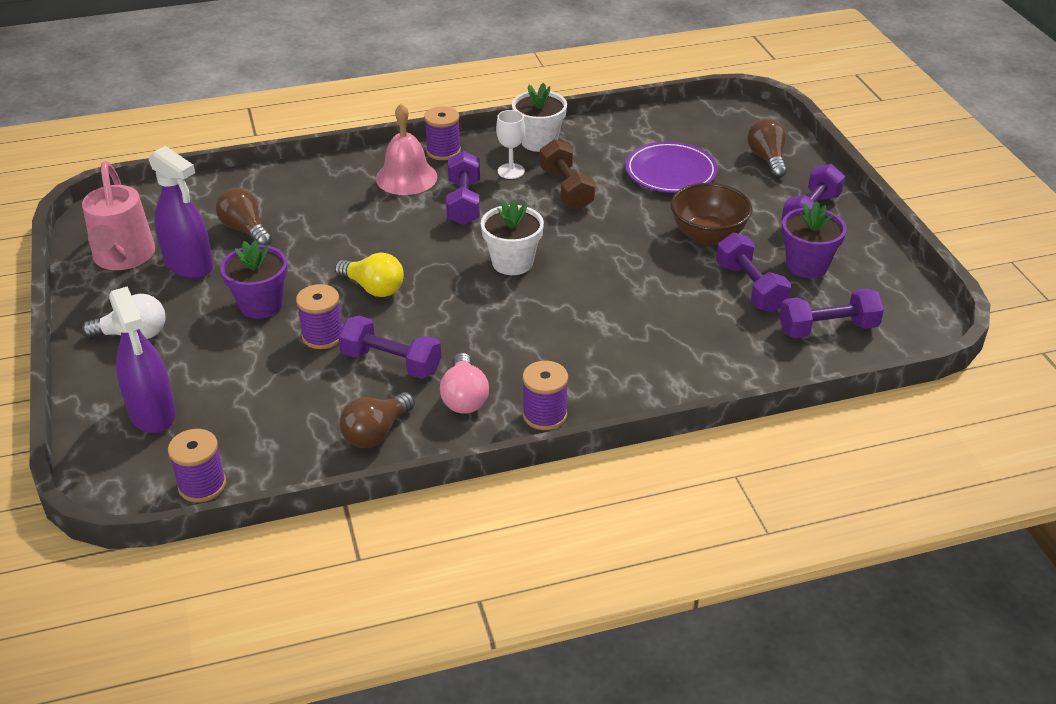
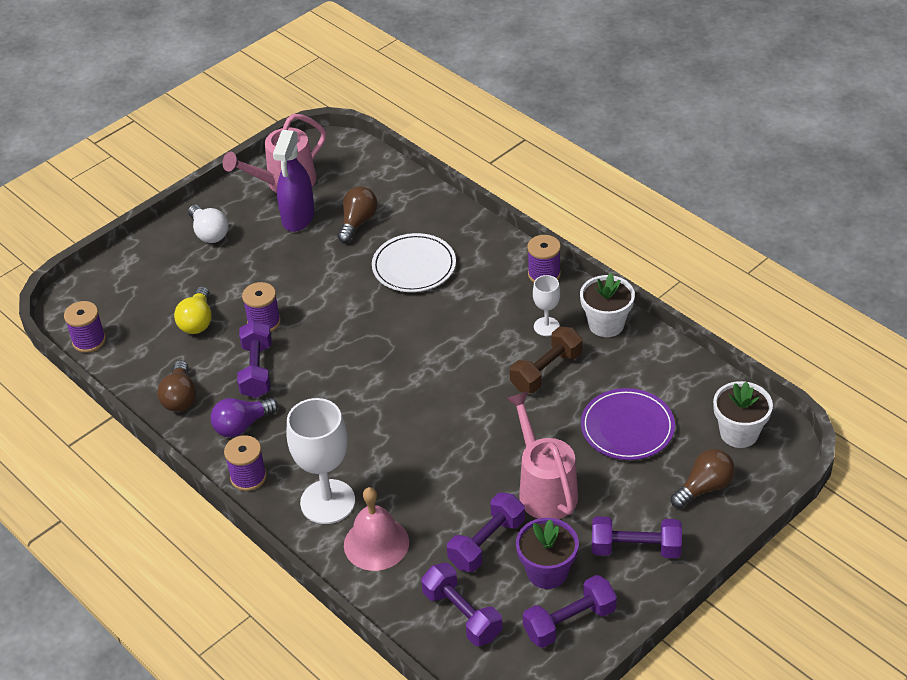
camera: 65 degrees right, 5 degrees up
(152, 413) = (140, 284): purple spray bottle -> none
(261, 305) = (278, 274): purple flower pot -> none
(350, 216) = (414, 266): none -> white plate
(373, 288) = (334, 321): yellow light bulb -> yellow light bulb (197, 321)
(376, 433) = (180, 397): brown light bulb -> brown light bulb turned 105 degrees counterclockwise
(406, 177) = (489, 271): pink bell -> pink bell (376, 543)
(464, 202) = (479, 319): purple dumbbell -> purple dumbbell (569, 622)
(464, 397) = (242, 425): pink light bulb -> purple light bulb
(512, 262) = (418, 382): white flower pot -> white flower pot (739, 433)
(624, 369) = (327, 502): none -> white goblet
(707, 235) = (544, 488): brown bowl -> pink watering can

